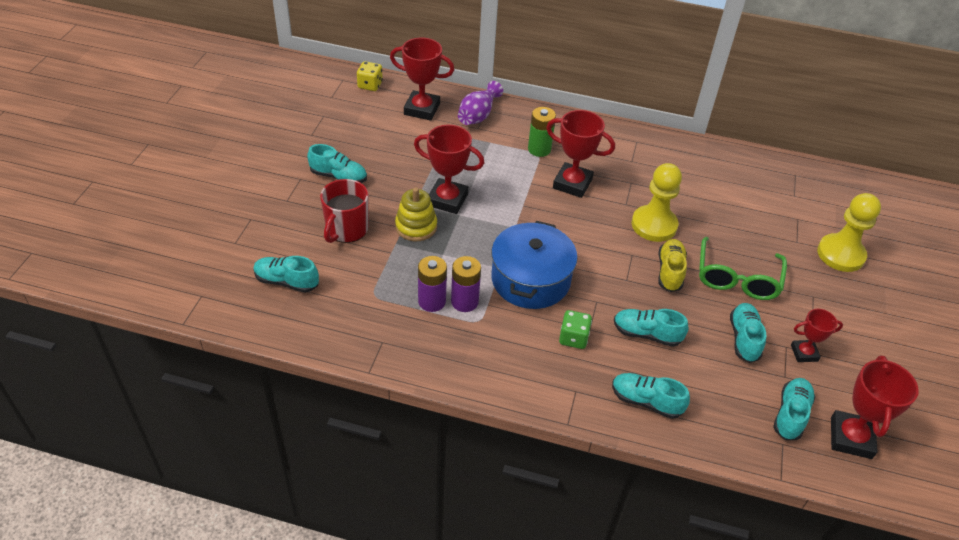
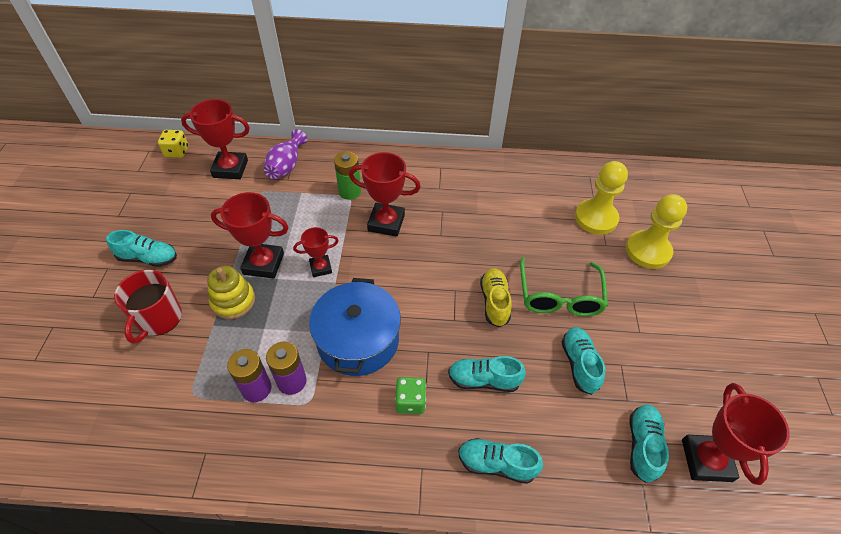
camera: 10 degrees left, 5 degrees up
(286, 281) = (94, 398): turquoise shoe -> none
(654, 225) = (471, 253): yellow pawn -> yellow pawn (596, 218)
(804, 353) = (639, 368): red trophy -> red trophy (320, 268)

